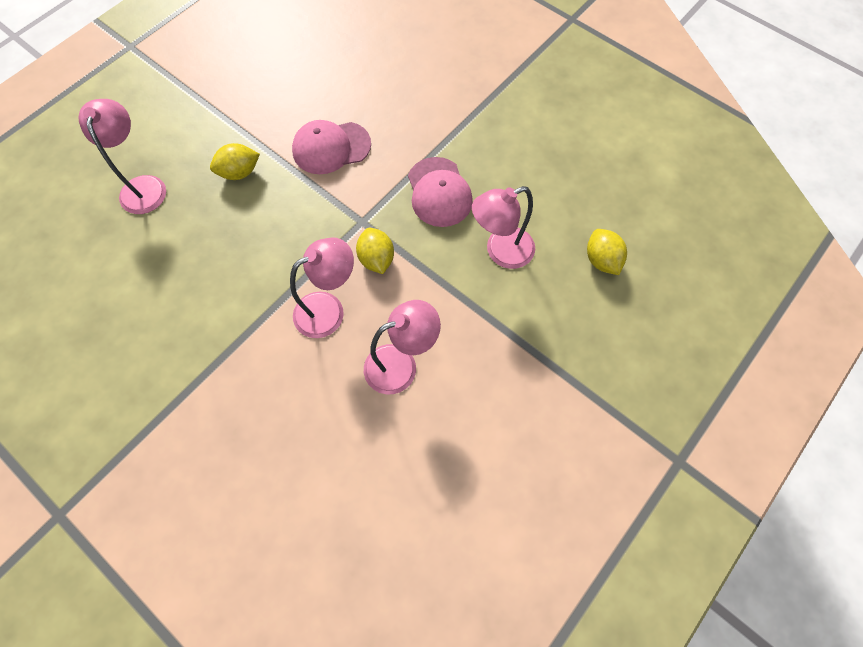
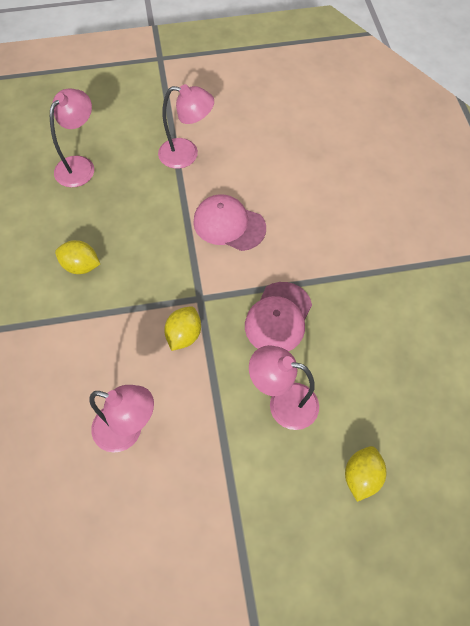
camera: 40 degrees right, 5 degrees down
(239, 172) = (149, 199): yellow lemon -> yellow lemon (81, 266)
(328, 309) = (116, 347): pink lamp -> pink lamp (187, 154)

